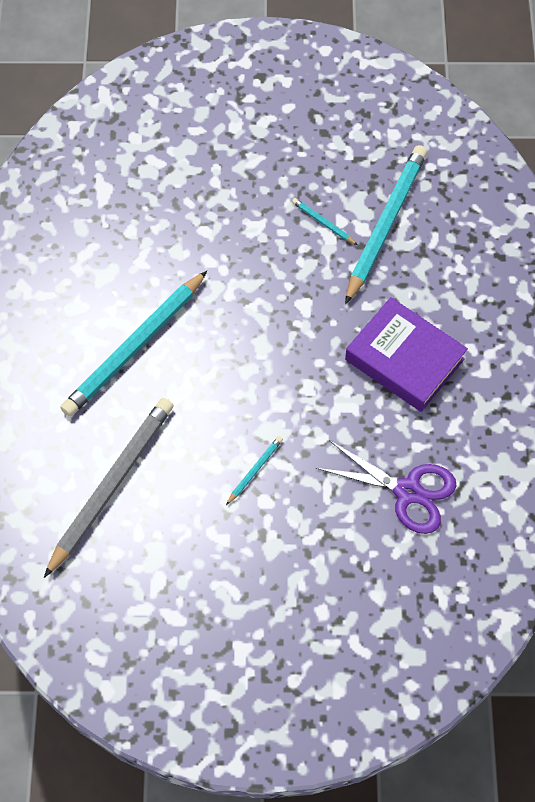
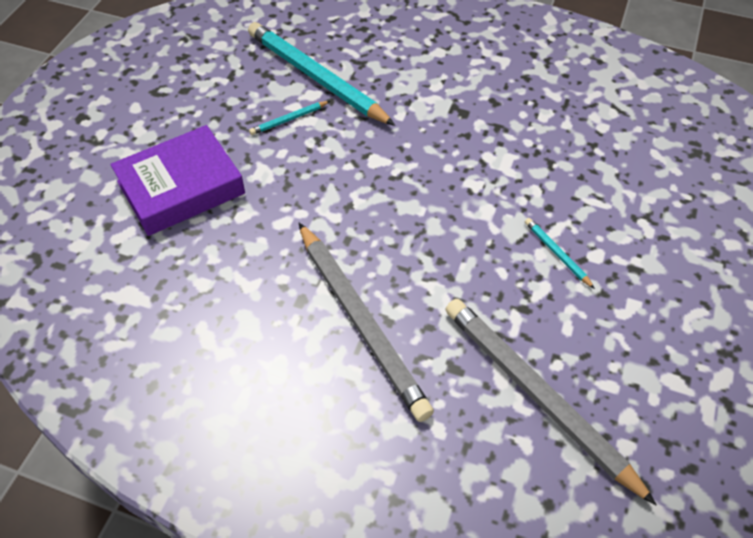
camera: 70 degrees left, 10 degrees down
(135, 347) = (361, 322): turquoise pencil -> grey pencil
(404, 359) = (470, 106): purple book -> purple book (181, 187)
(407, 492) = (613, 144): purple scissors -> none

